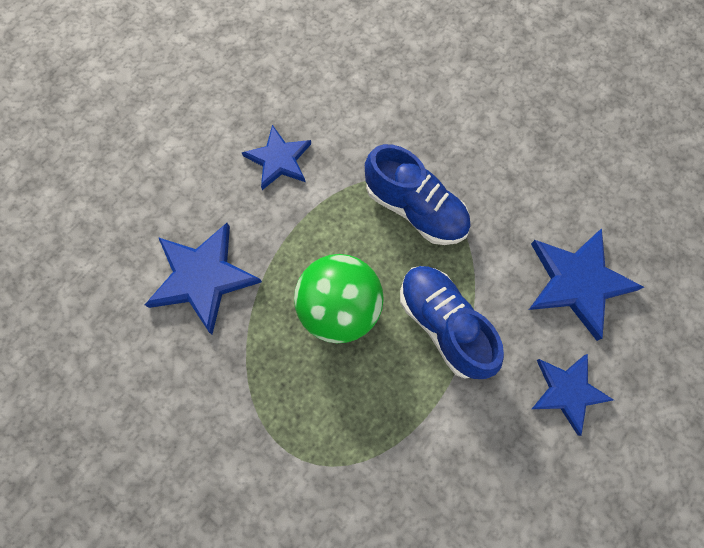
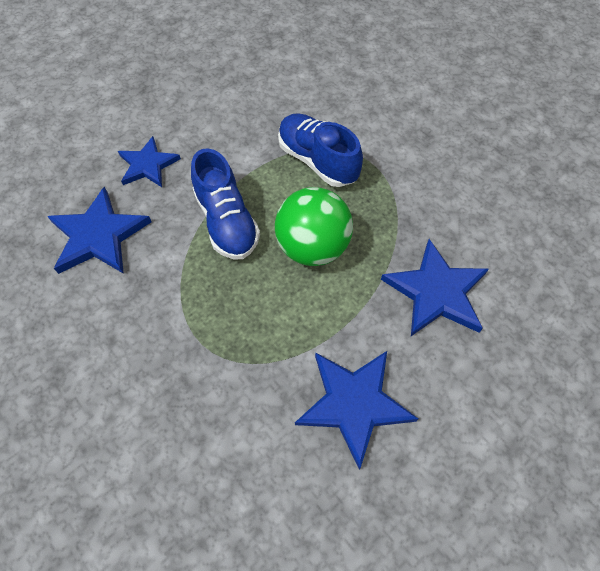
camera: 170 degrees left, 10 degrees down
(279, 159) = (353, 403): blue star -> blue star, size x1.50
(415, 209) = (220, 323): blue shoe -> blue shoe (317, 161)

